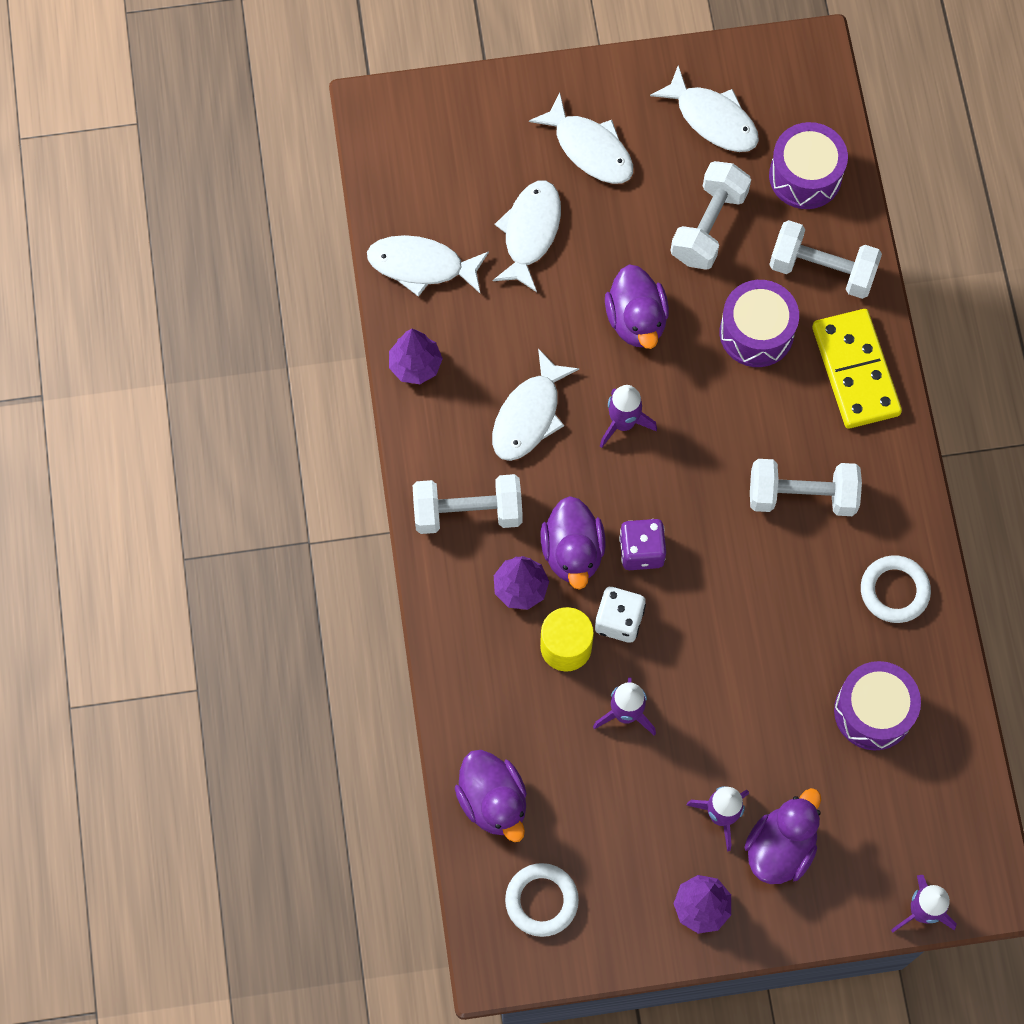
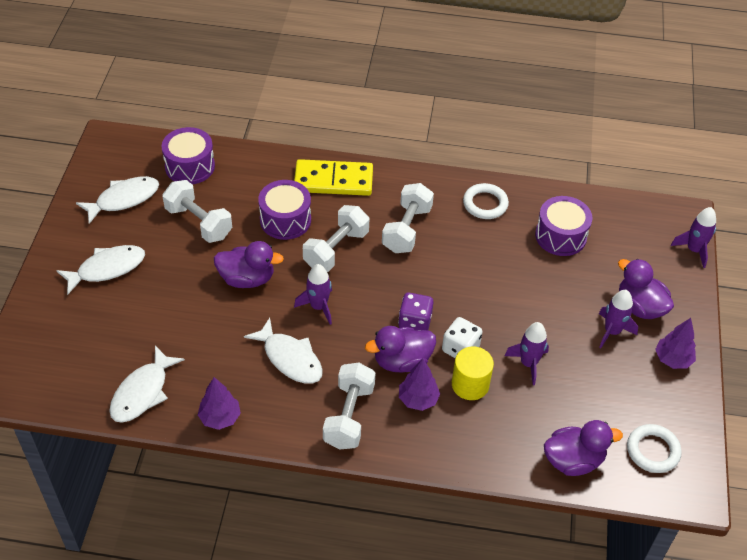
camera: 75 degrees left, 20 degrees down
(530, 232) = (151, 319): white fish -> none
(573, 552) = (402, 361): purple duck -> purple duck turned 150 degrees clockwise
(822, 270) = (258, 177): white dumbbell -> white dumbbell (336, 249)

